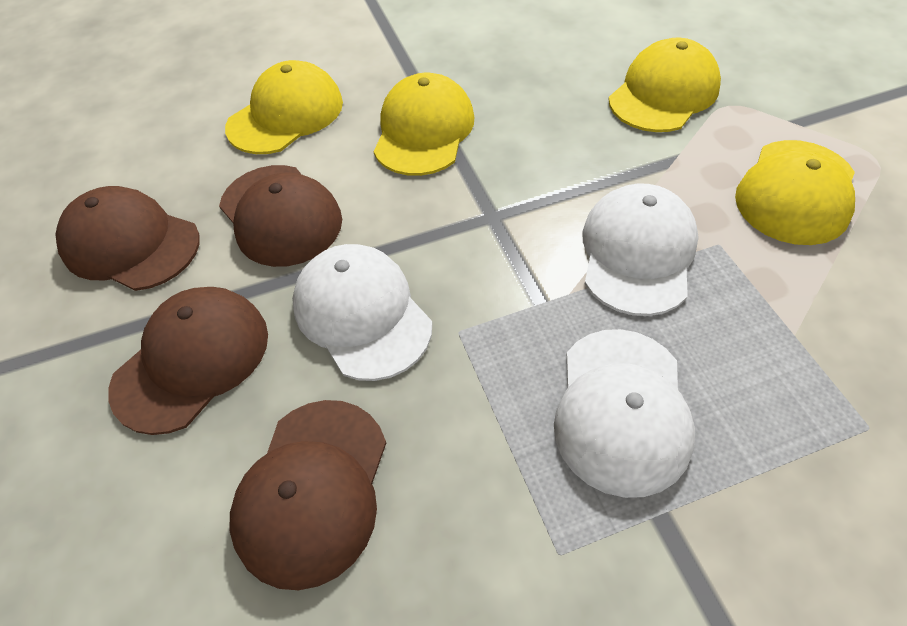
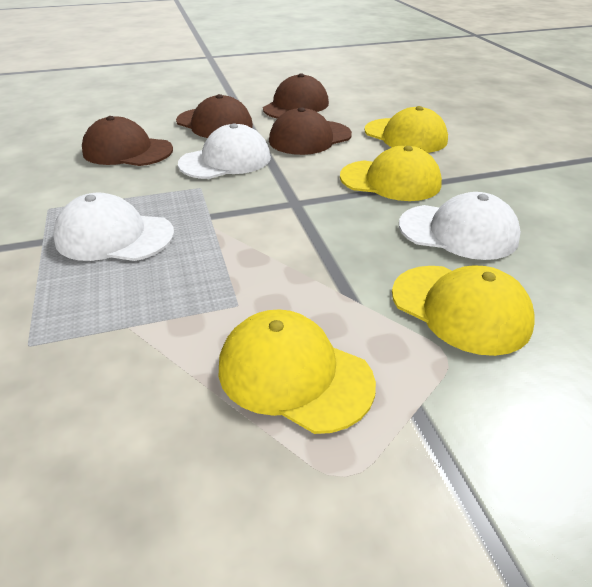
camera: 90 degrees right, 15 degrees down
(637, 252) = (241, 260): white cap -> white cap (458, 232)

